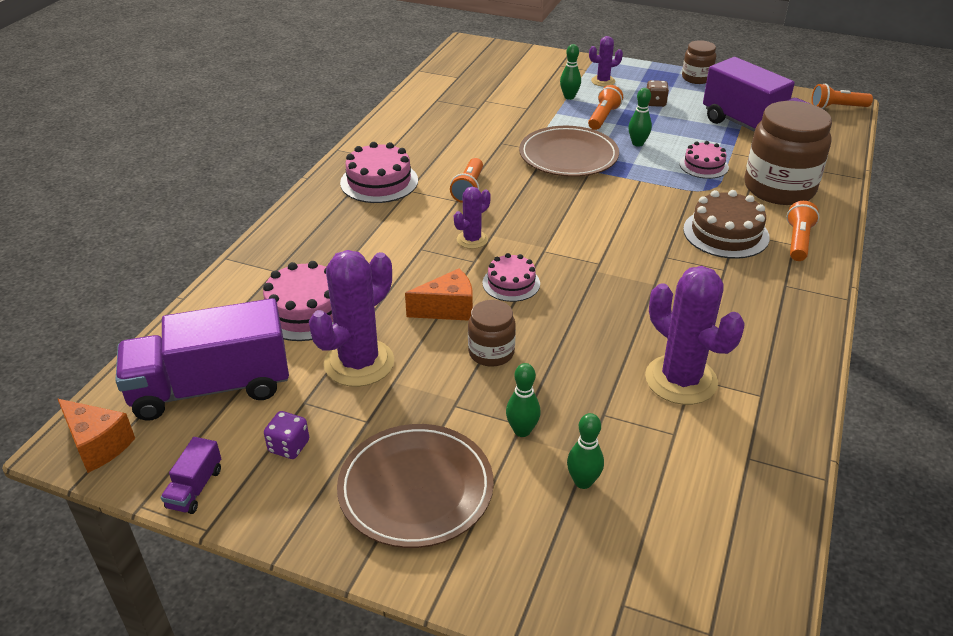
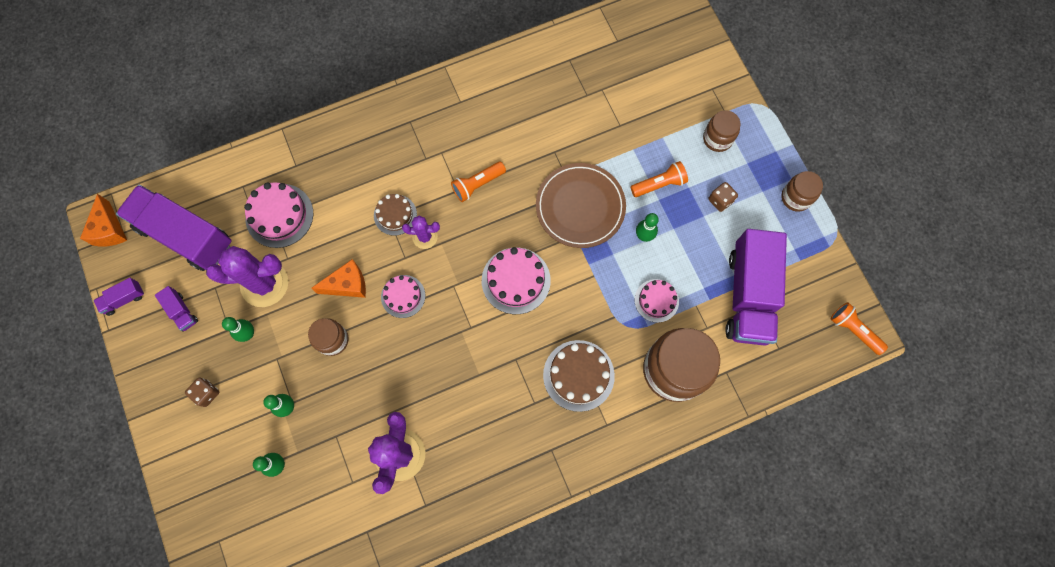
camera: 45 degrees right, 35 degrees up
(289, 446) = (181, 311): purple dice -> purple truck
(379, 182) = (433, 127): pink cake -> pink cake (516, 280)
(416, 488) = (207, 393): brown plate -> brown dice
(424, 243) = (395, 215): none -> brown cake
(448, 309) = (348, 285): orange cheese -> orange cheese turned 45 degrees counterclockwise
(569, 97) = (666, 137): green bowling pin -> green bowling pin (248, 334)
(603, 81) = (717, 139): purple cactus -> brown jar
(798, 241) = (613, 425): orange flashlight -> none

